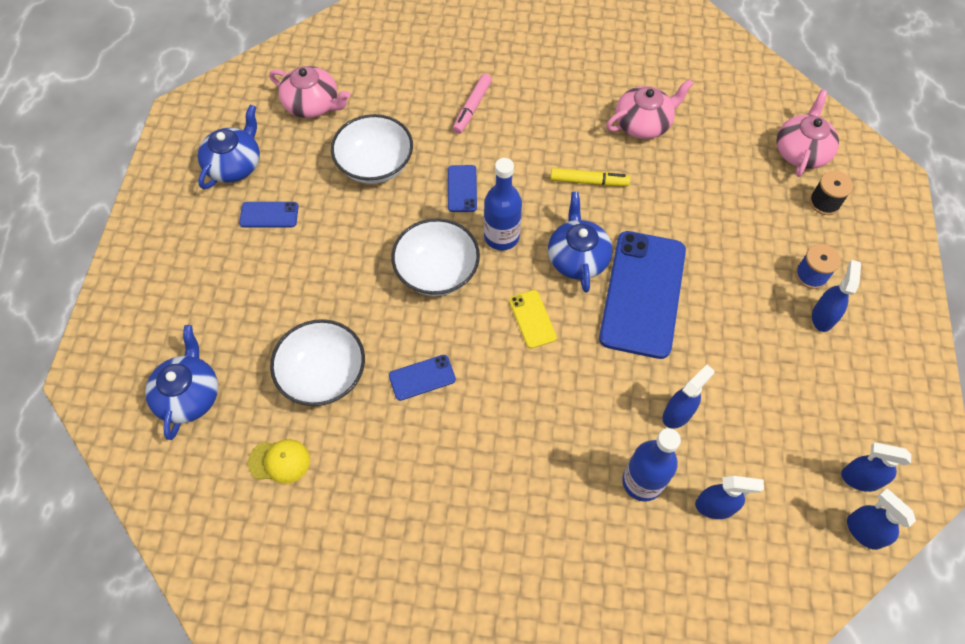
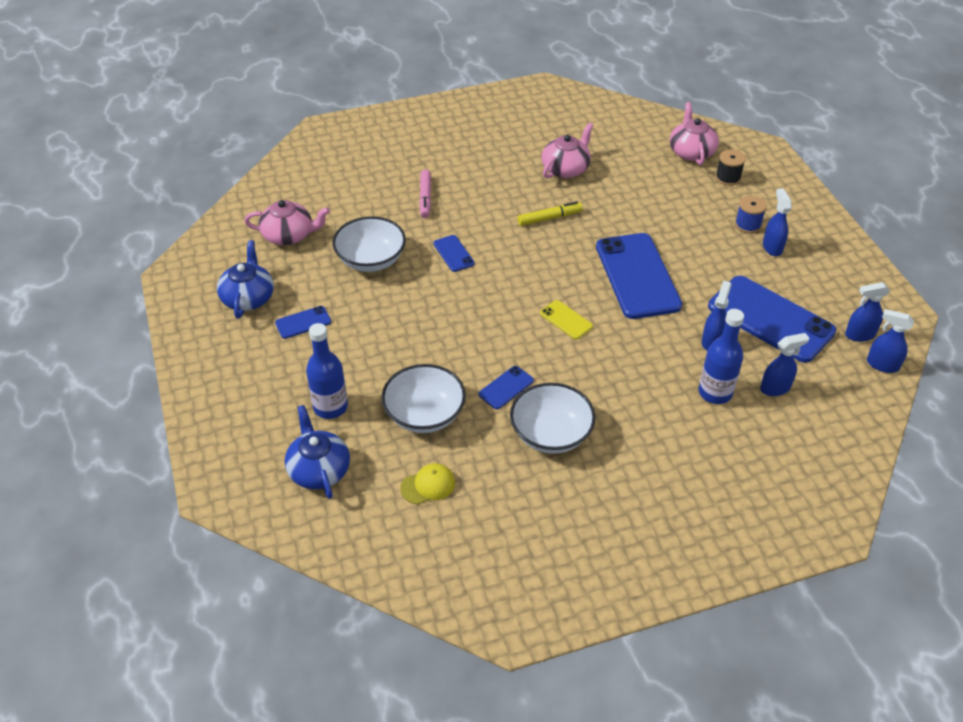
camera: 25 degrees left, 15 degrees down
(437, 271) = (470, 314): white bowl -> white bowl (551, 434)
(501, 237) = (506, 275): blue bottle -> blue bottle (330, 407)
(577, 257) = (573, 269): blue teapot -> none
(763, 412) = (770, 319): none -> blue phone

